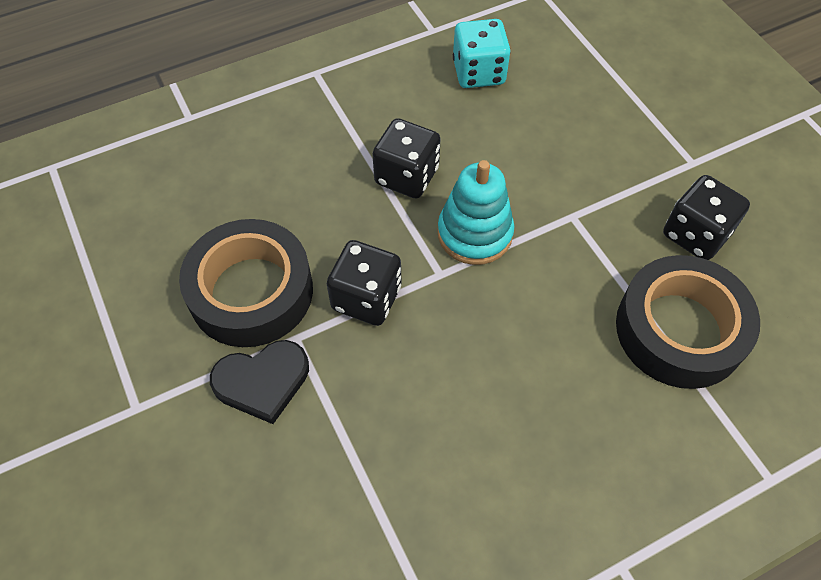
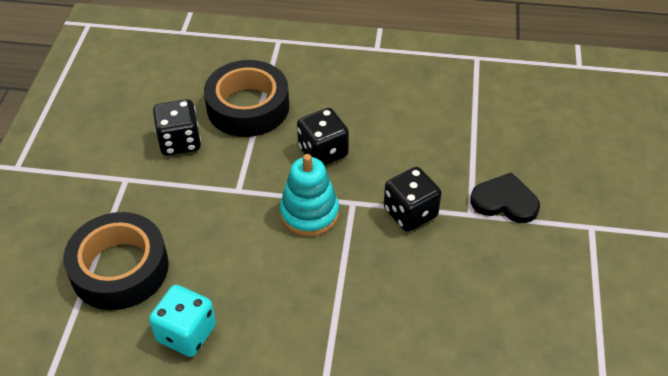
camera: 145 degrees left, 10 degrees down
(251, 291) = (484, 257): black tape -> black tape (120, 268)
(406, 176) = (320, 277): black dice -> black dice (323, 152)

